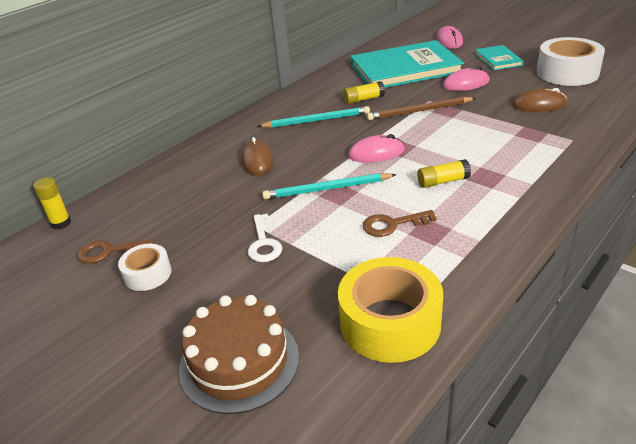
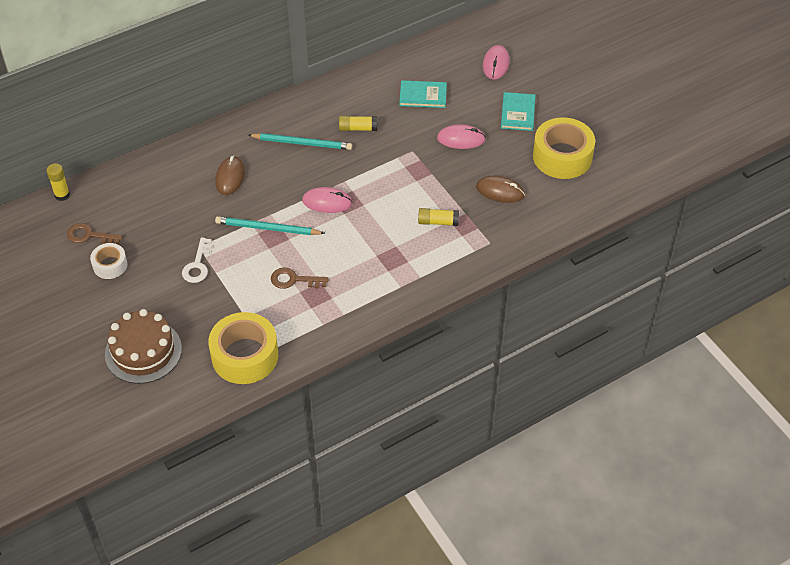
camera: 15 degrees right, 15 degrees up
(405, 69) = (423, 95): turquoise book -> turquoise book, size x0.47
(419, 111) = (394, 162): brown pencil -> none
(443, 181) = (357, 251): yellow glue stick -> yellow glue stick (438, 222)
(567, 73) = (562, 156): white tape -> yellow tape

